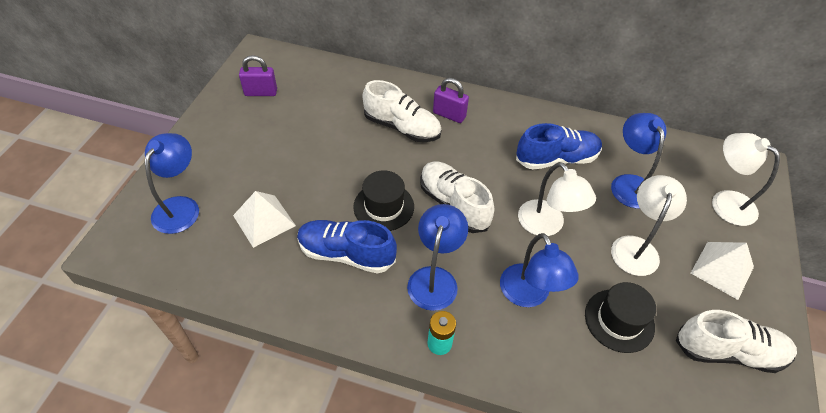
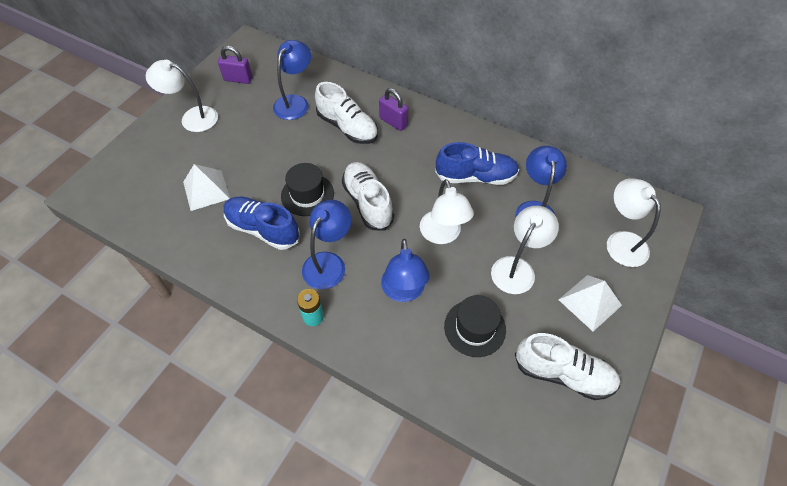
camera: 15 degrees right, 5 degrees up
(180, 207) = (145, 168): blue lamp -> blue lamp (295, 102)
(220, 141) = (192, 117): none -> white lamp

